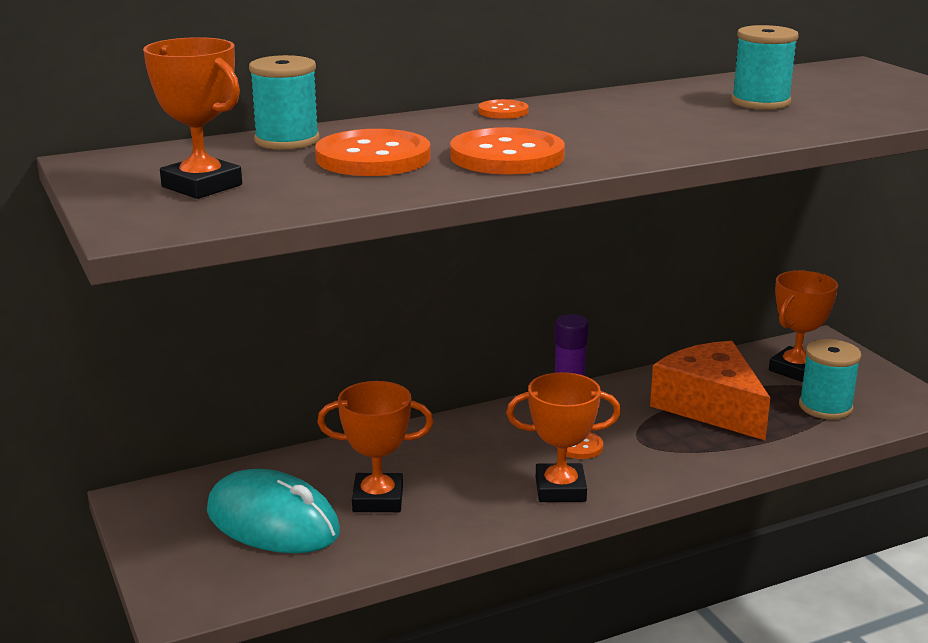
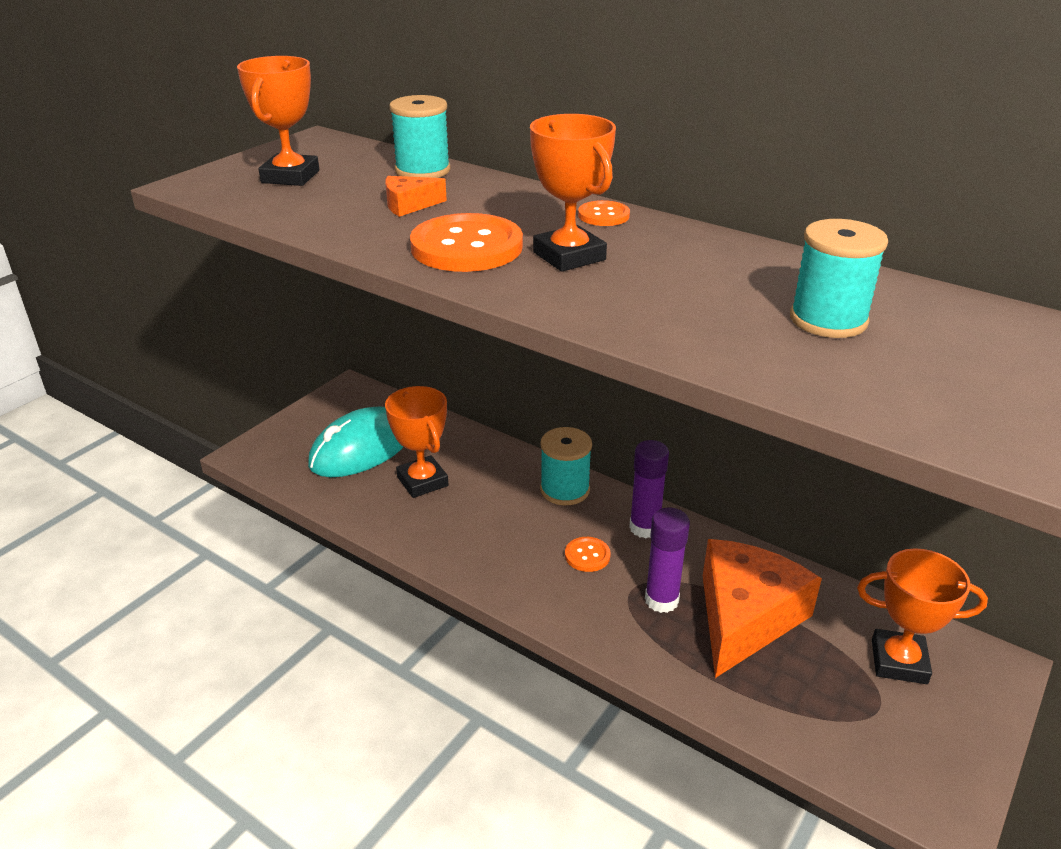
camera: 60 degrees right, 10 degrees up
(272, 522) = (361, 449): turquoise mouse -> turquoise mouse turned 45 degrees clockwise
(373, 158) = (409, 205): orange button -> orange cheese
(560, 489) = (508, 568): orange trophy -> orange trophy (569, 256)
(664, 432) = (661, 600): none -> purple glue stick
(825, 407) = (838, 709): turquoise spool -> turquoise spool (565, 490)

